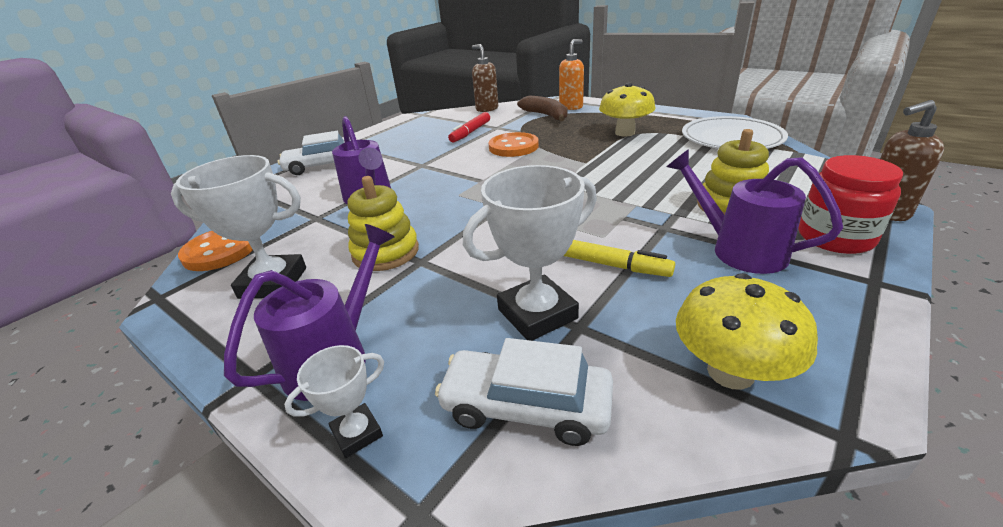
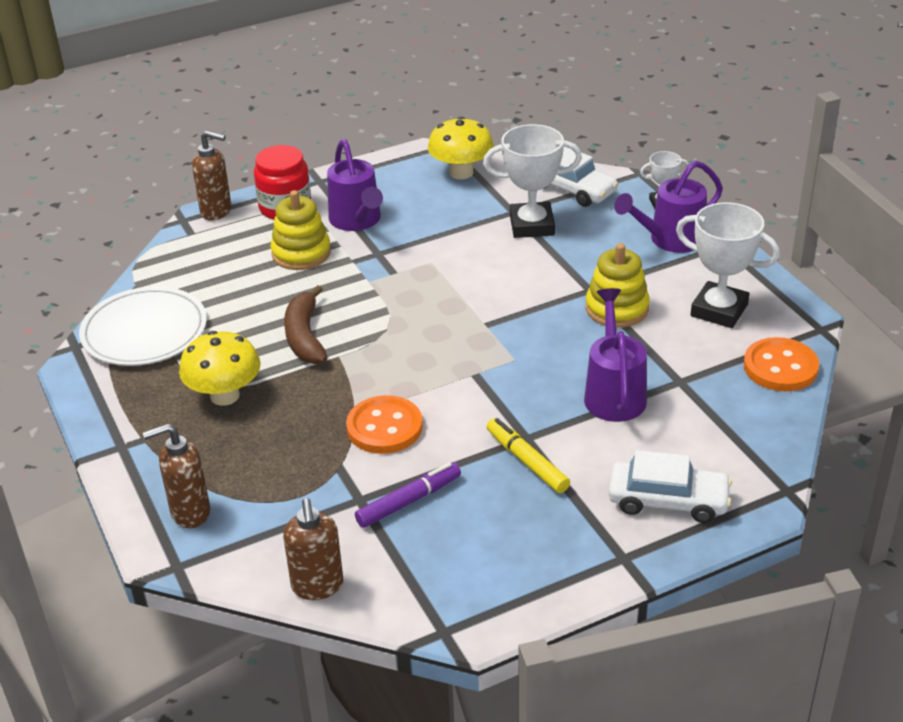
camera: 155 degrees left, 5 degrees up
(470, 132) = (409, 501): red marker -> purple marker
(546, 115) = (256, 501): brown banana -> brown banana (305, 336)
(571, 107) = (189, 513): orange soap dispenser -> brown soap dispenser
(610, 265) = (453, 239): yellow marker -> yellow marker (527, 461)

